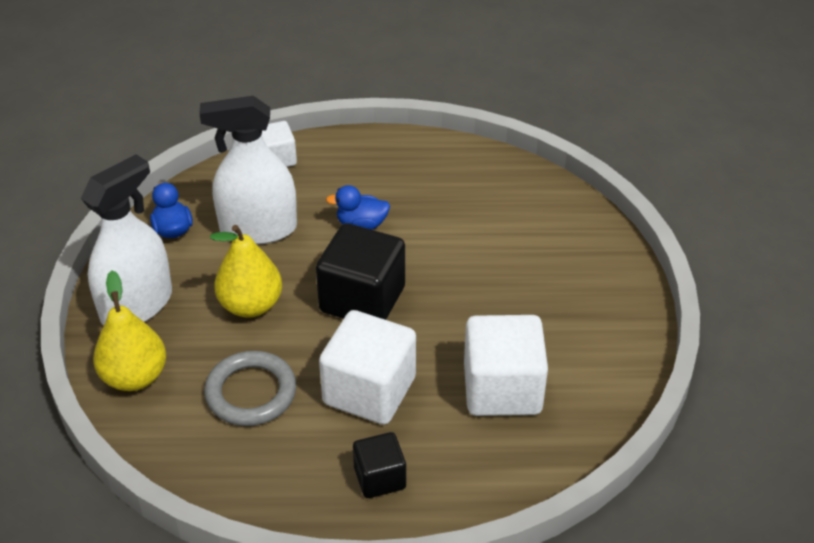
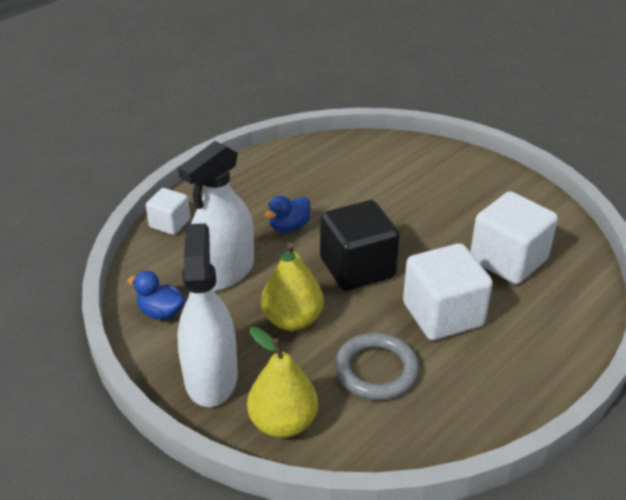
camera: 45 degrees left, 5 degrees down
(379, 478) = (524, 357): black cube -> none

